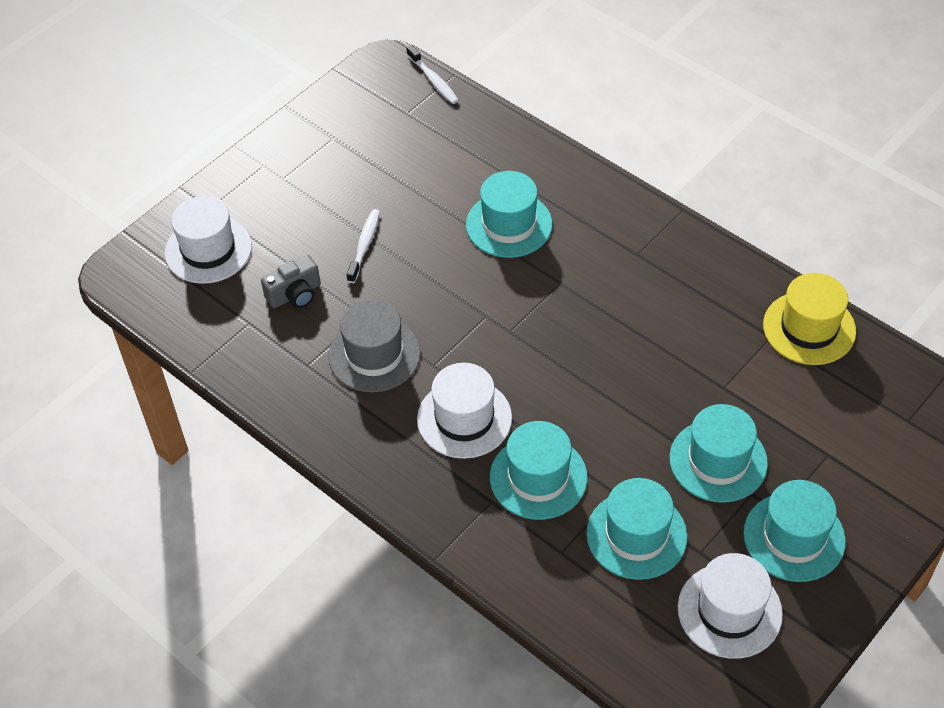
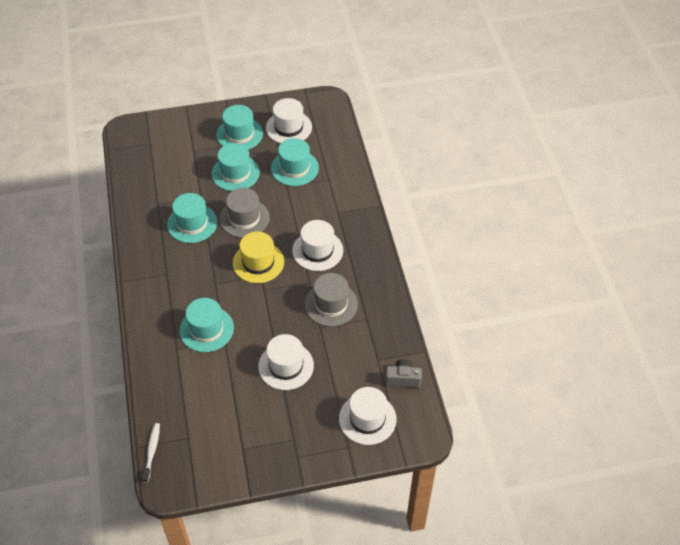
camera: 145 degrees left, 0 degrees up
(295, 294) = (343, 361): grey camera -> grey camera (402, 379)
(364, 245) = (286, 366): white toothbrush -> white hat
(538, 477) = (310, 209): turquoise hat -> turquoise hat (192, 223)
(622, 397) = (244, 218): none -> grey hat
(809, 328) = (138, 196): yellow hat -> yellow hat (258, 262)

